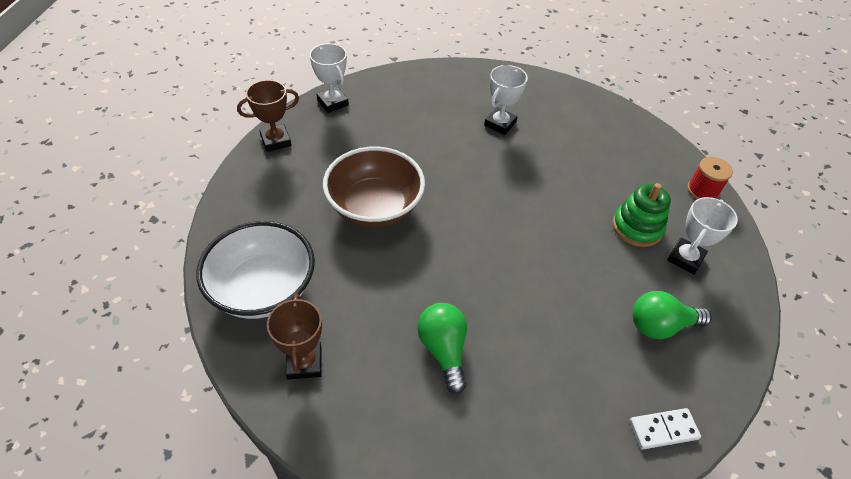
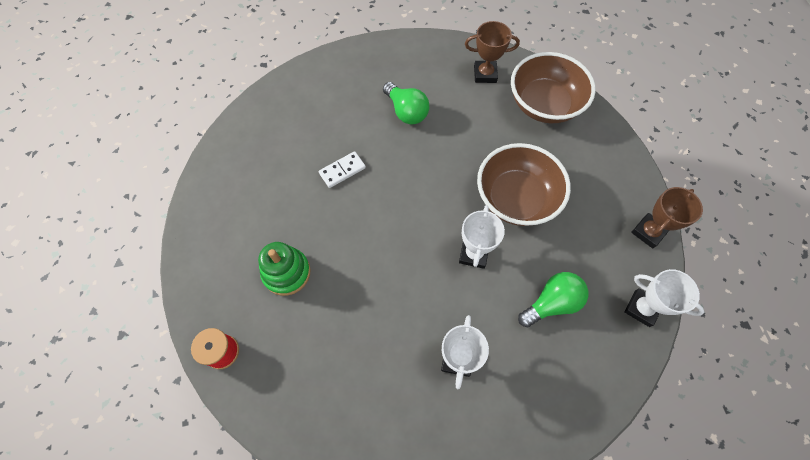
camera: 160 degrees right, 15 degrees up
(263, 289) = (544, 104): white bowl -> brown bowl
(304, 363) = (485, 74): brown trophy -> brown trophy turned 60 degrees counterclockwise
(660, 325) = (260, 184): green light bulb -> green light bulb (551, 303)
(663, 430) = (255, 116): white domino -> white domino (342, 170)
(685, 258) = (241, 255): white trophy -> white trophy (473, 254)

